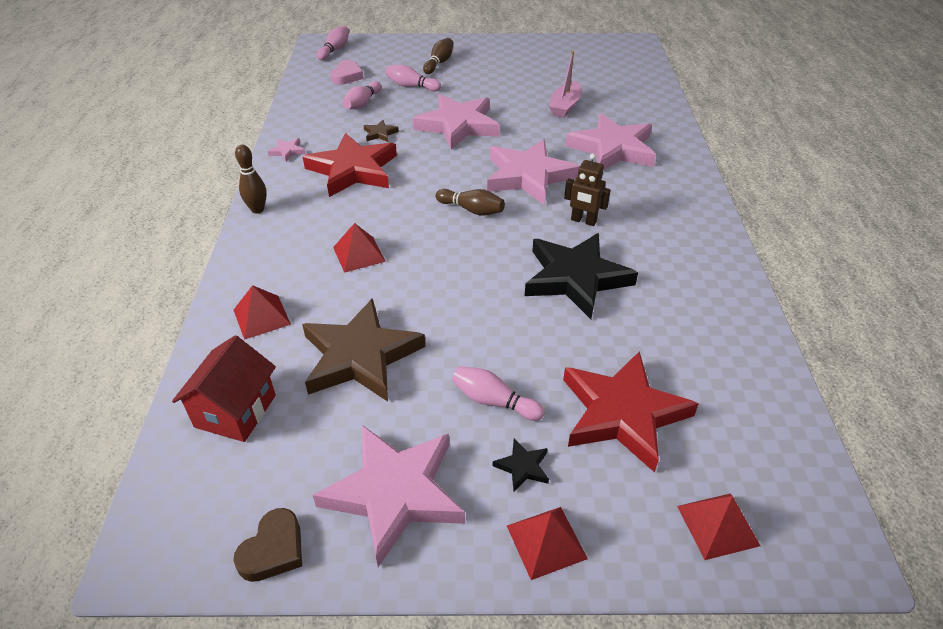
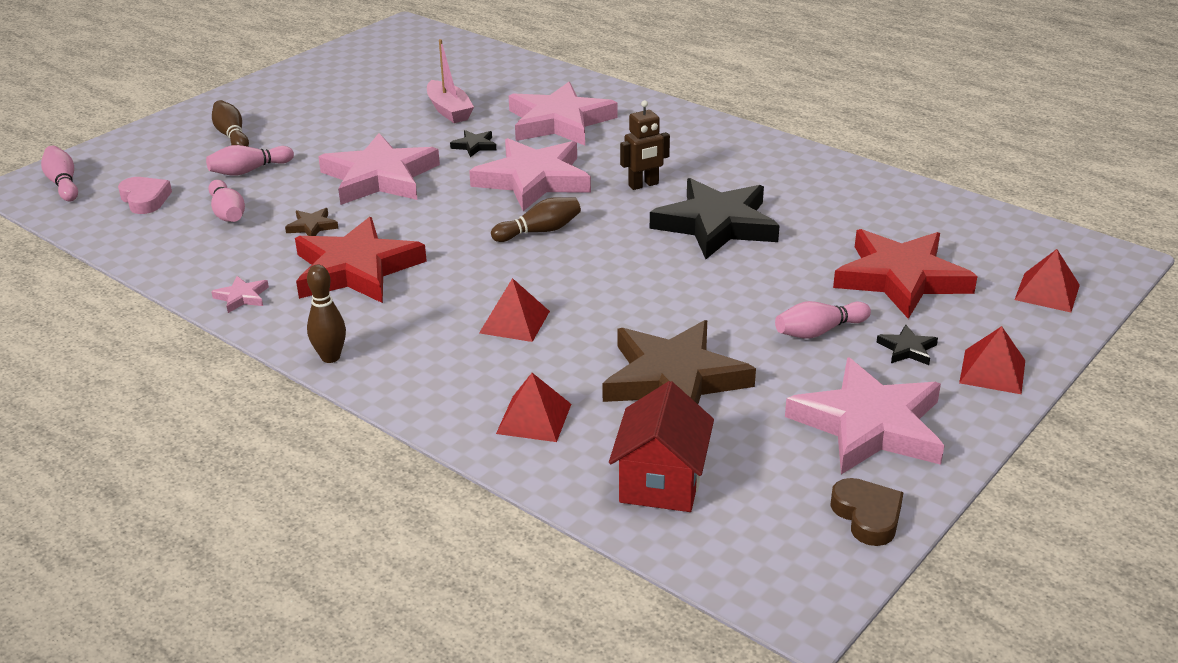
camera: 50 degrees left, 10 degrees down
(235, 411) = (661, 482): red house -> red house turned 45 degrees clockwise
(537, 136) = (474, 146): none -> black star

